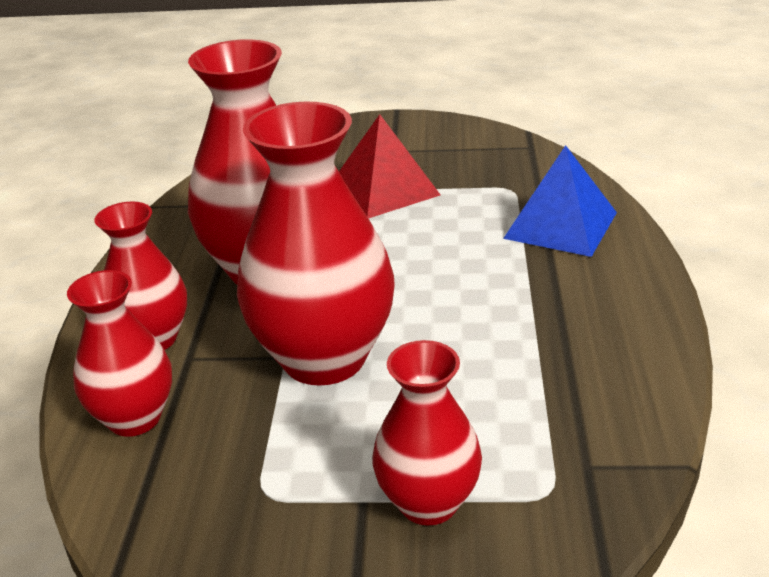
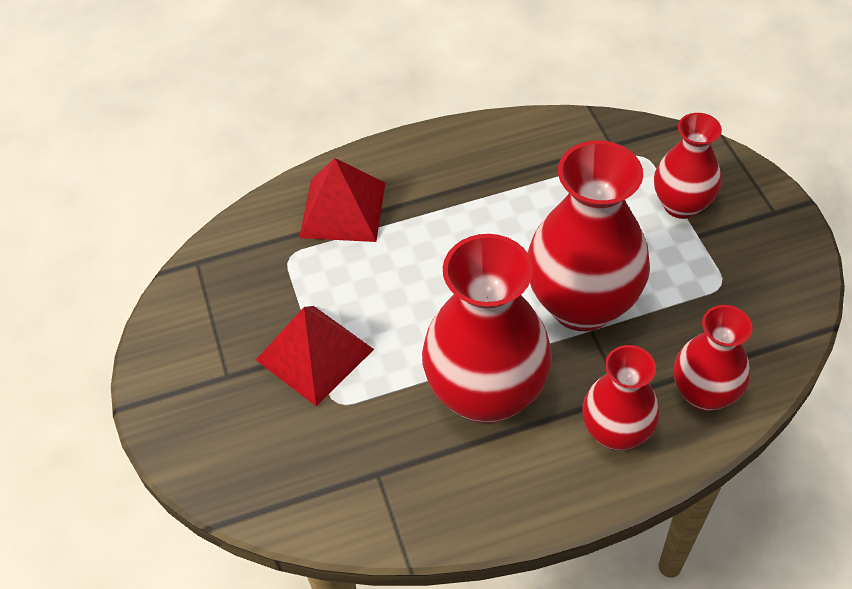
camera: 110 degrees left, 20 degrees up
(560, 225) = (342, 210): blue pyramid -> red pyramid

